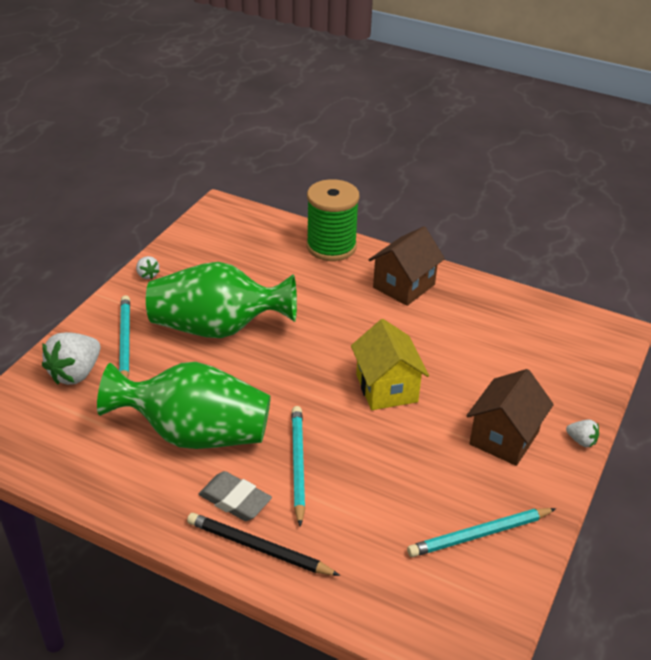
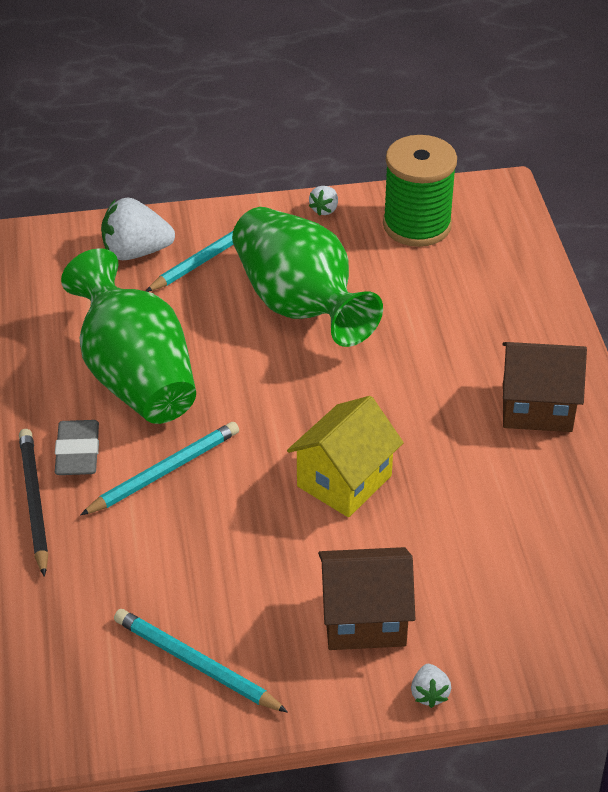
camera: 55 degrees right, 5 degrees up
(331, 247) = (536, 311): green spool -> green spool (417, 225)

